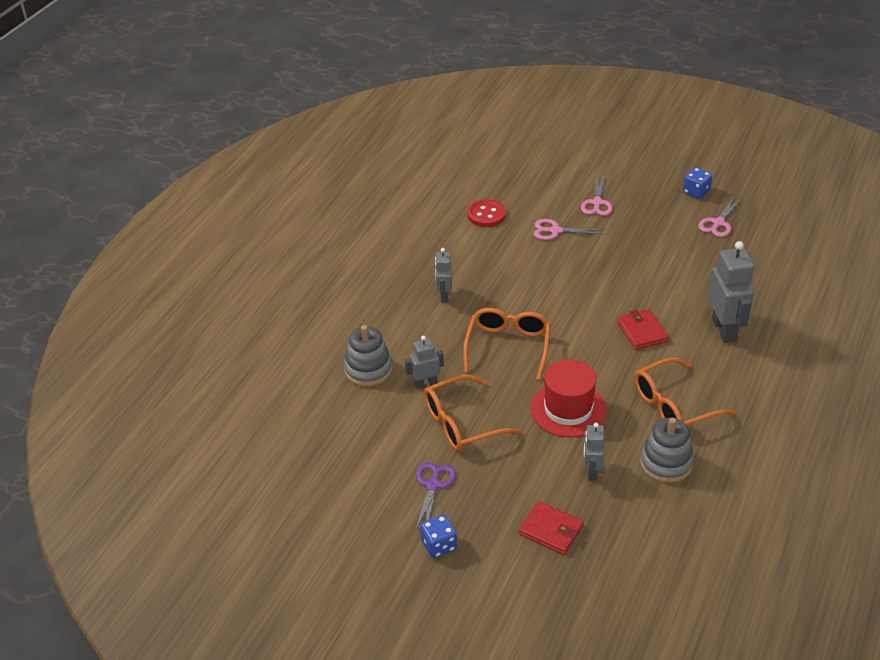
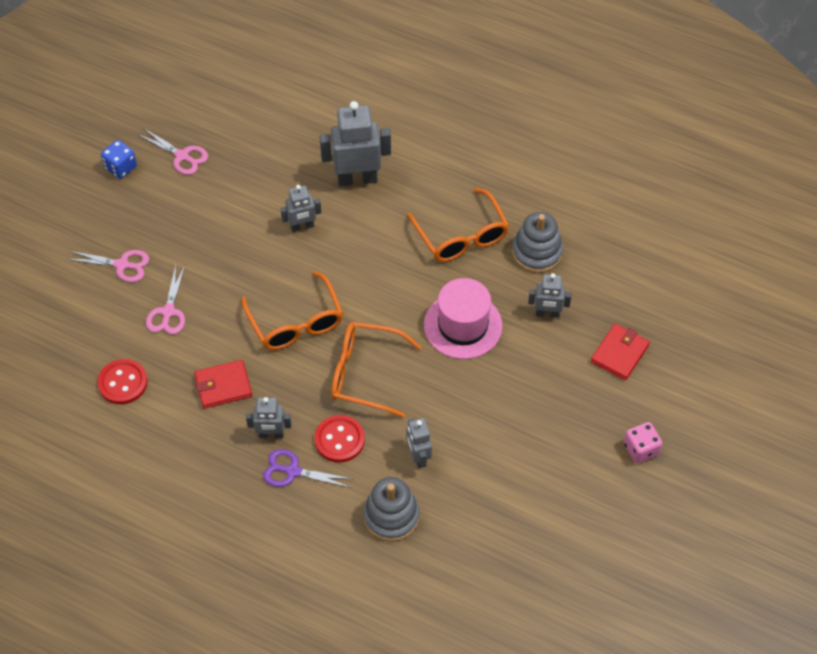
camera: 90 degrees left, 15 degrees up
(433, 485) = (564, 452): purple scissors -> purple scissors (292, 471)
(439, 545) = (640, 449): blue dice -> pink dice
(441, 335) = (339, 440): none -> red button
(461, 423) = (479, 423): orange glasses -> orange glasses (296, 322)
(568, 409) = (463, 325): red hat -> pink hat
(642, 331) = (353, 248): red wallet -> red wallet (223, 386)
(659, 298) = (302, 227): none -> grey robot

